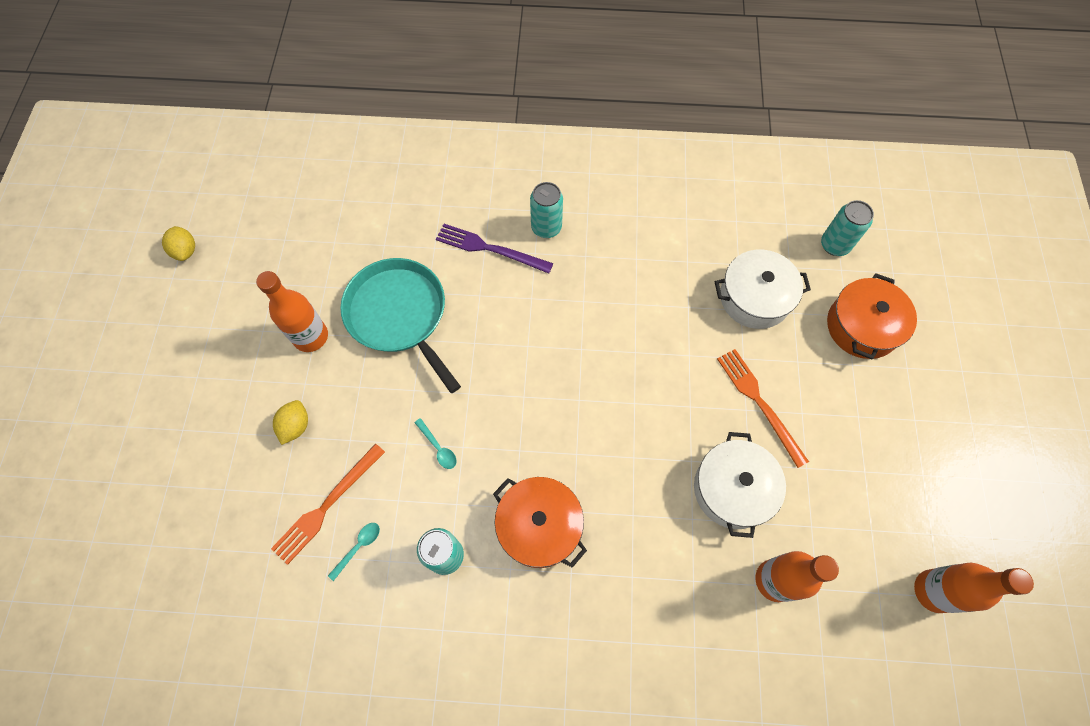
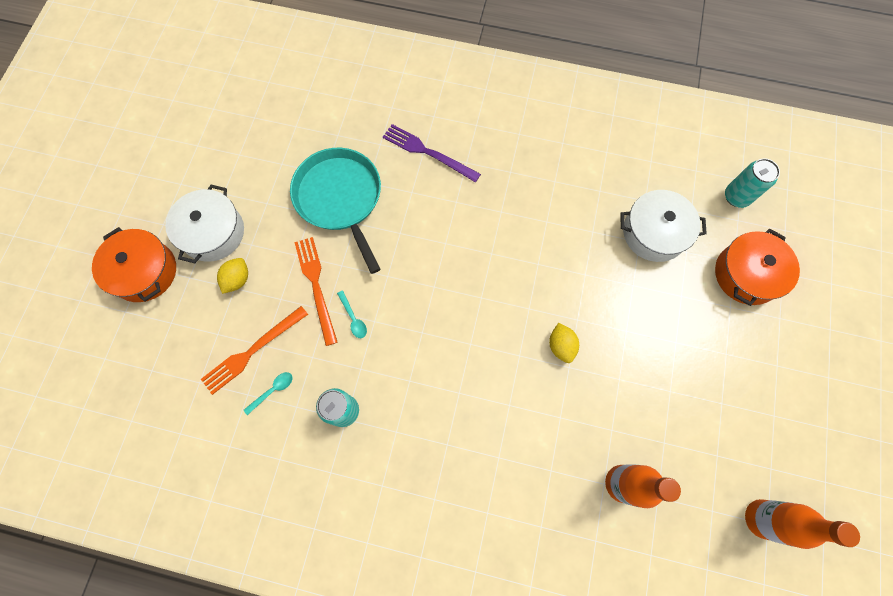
camera: 10 degrees right, 5 degrees up
(185, 251) = (170, 114): yellow lemon -> yellow lemon (561, 346)
(311, 337) = (262, 205): orange bottle -> none
(539, 526) = (427, 400): orange pot -> orange pot (144, 272)
(546, 227) = (480, 141): turquoise can -> none
(732, 489) = (600, 398): white pot -> white pot (213, 232)
(759, 403) = (639, 327): orange fork -> orange fork (316, 286)

